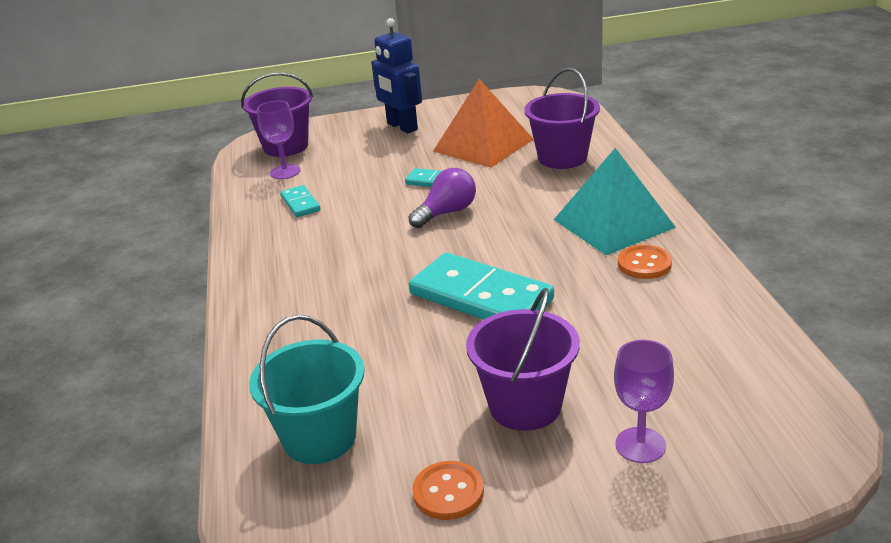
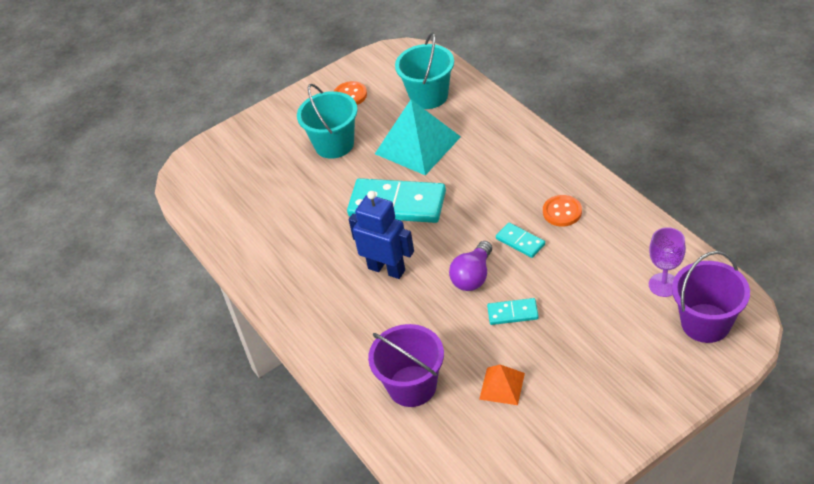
camera: 160 degrees right, 15 degrees up
(300, 203) = (606, 249): turquoise domino -> turquoise domino (520, 241)
(401, 127) = (613, 395): blue robot -> blue robot (387, 269)
(483, 145) = (502, 386): orange pyramid -> orange pyramid, size x0.51
(525, 406) = (334, 144): purple bucket -> turquoise bucket
(613, 223) = (334, 305): turquoise pyramid -> turquoise pyramid (418, 145)
(640, 445) = (269, 144): purple goblet -> none
(644, 264) = (298, 267): orange button -> orange button (562, 212)

